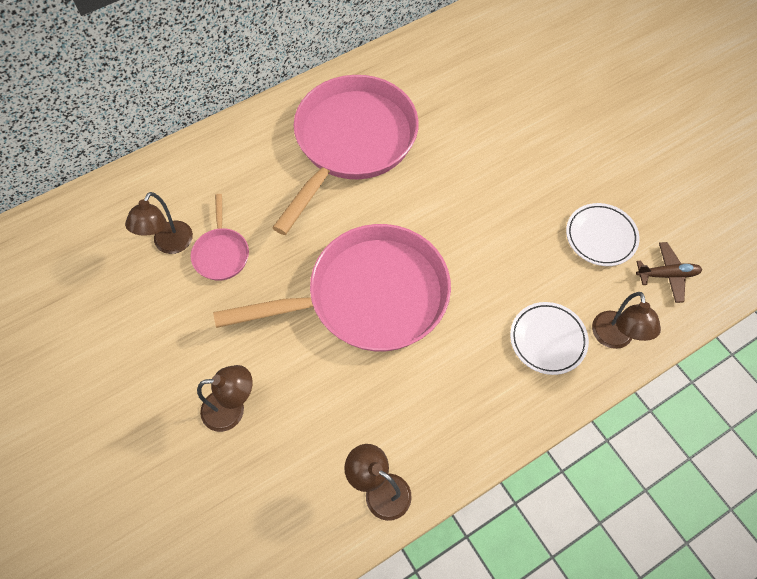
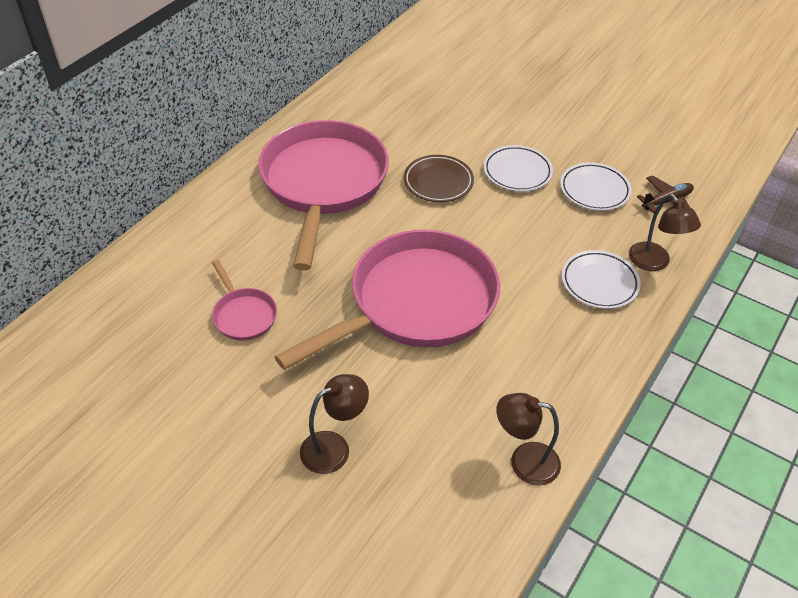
camera: 25 degrees left, 15 degrees down
(169, 245) = (182, 325): brown lamp -> none
(455, 176) = (438, 182): none -> brown plate
(536, 190) = (517, 172): none -> white plate

